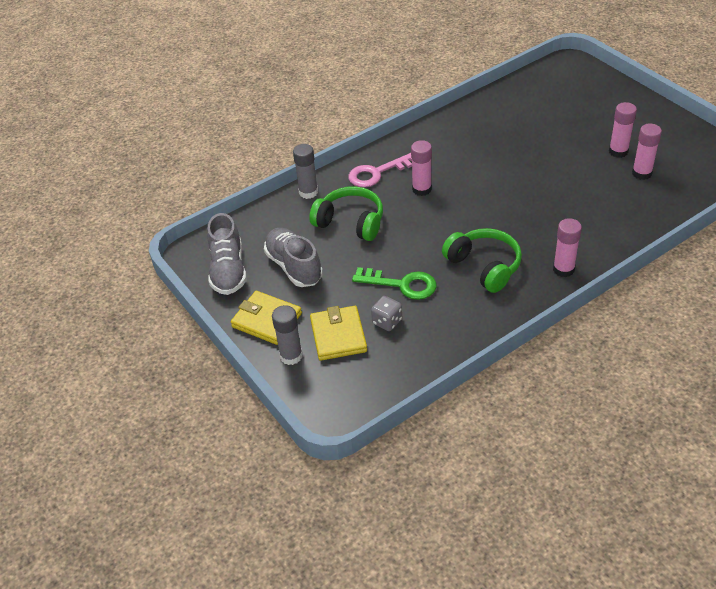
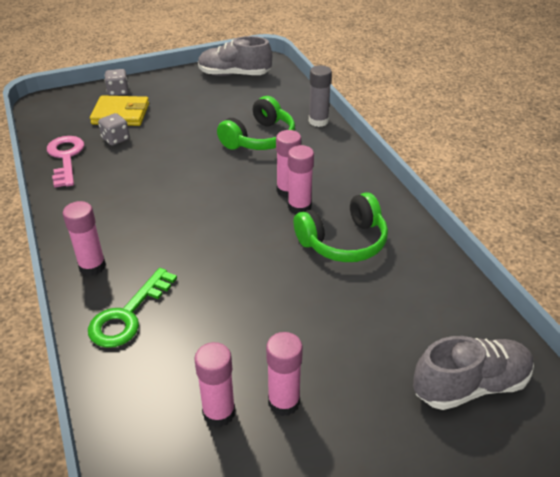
camera: 100 degrees right, 5 degrees down
(266, 320) = (164, 85): yellow wallet -> none
(291, 356) = (118, 92): grey glue stick -> grey dice
(294, 267) = (218, 103): grey shoe -> grey shoe (470, 385)
(377, 173) = (331, 166): pink key -> pink key (66, 158)
(401, 284) = (154, 154): green key -> green key (128, 315)
(440, 179) = (299, 207): none -> pink glue stick
(484, 266) = (140, 209): green headphones -> green headphones (343, 241)

